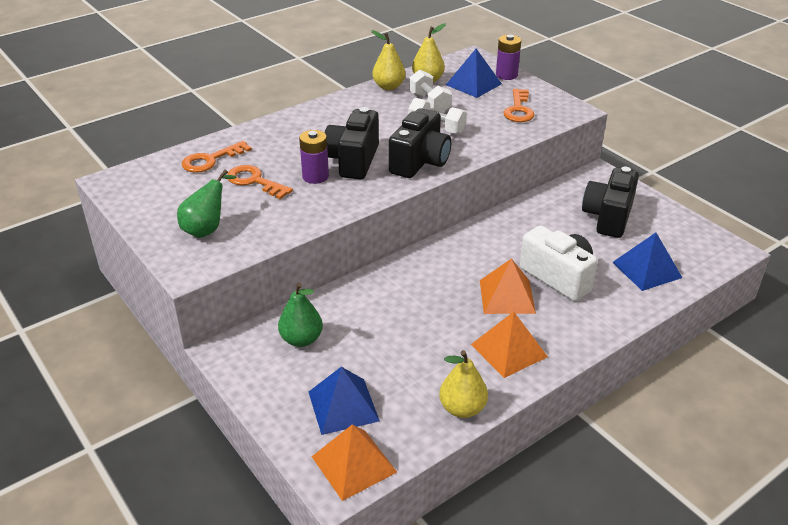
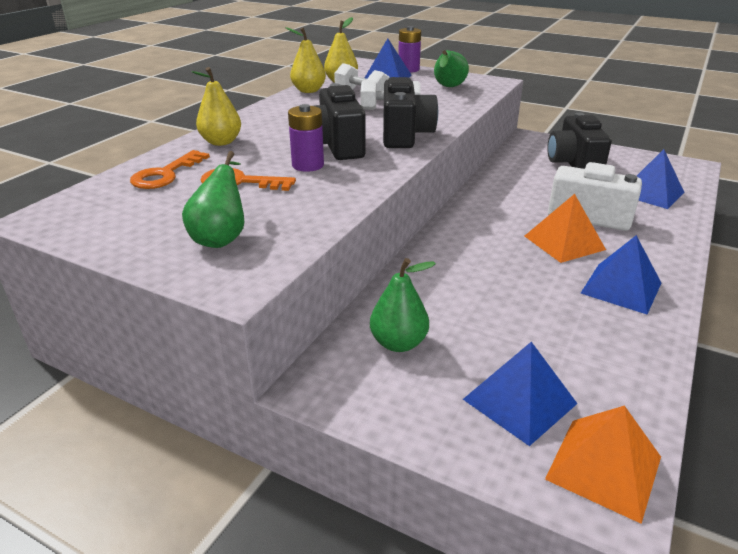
camera: 25 degrees left, 5 degrees down
(462, 408) = (645, 358): yellow pear -> yellow pear (221, 142)
(508, 350) = (621, 288): orange pyramid -> blue pyramid
(518, 109) = (448, 88): orange key -> green pear

